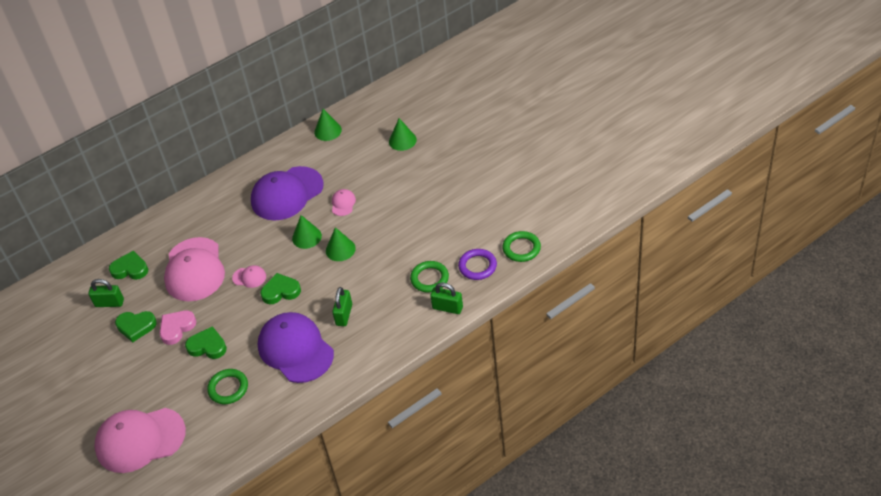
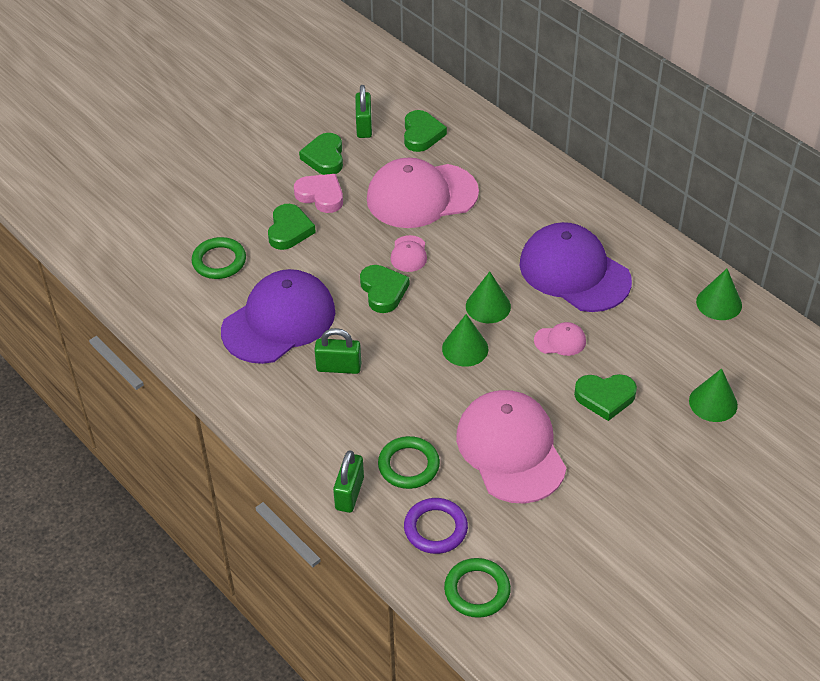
camera: 80 degrees right, 0 degrees up
(140, 440) = (149, 193): pink cap -> pink cap (510, 449)
(391, 186) = (605, 397): none -> green heart

